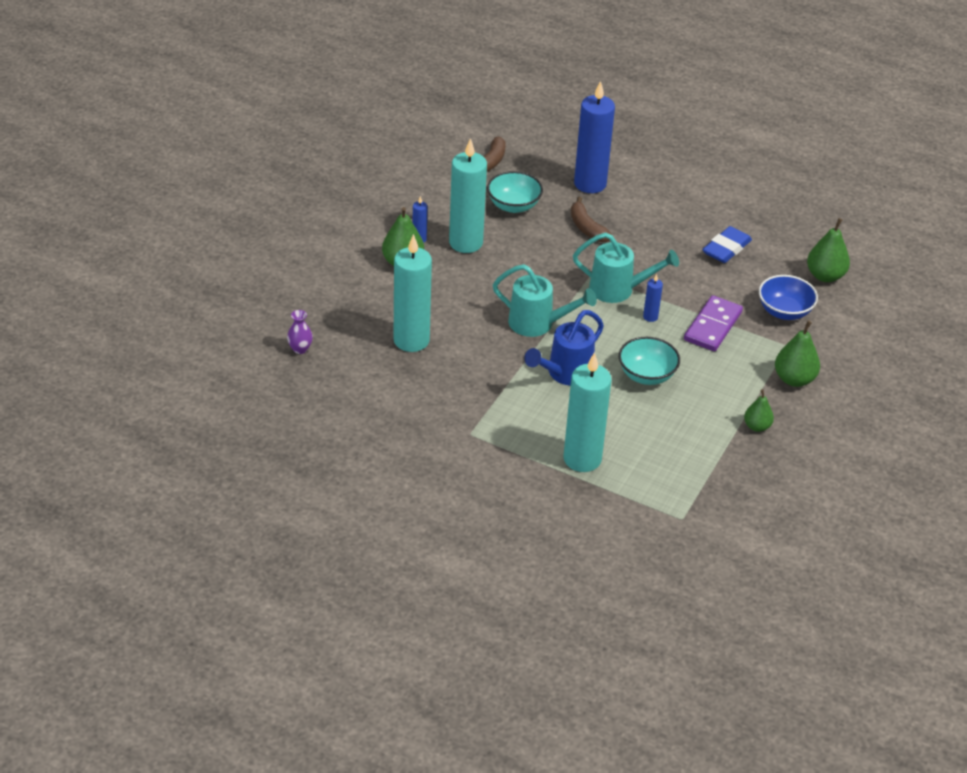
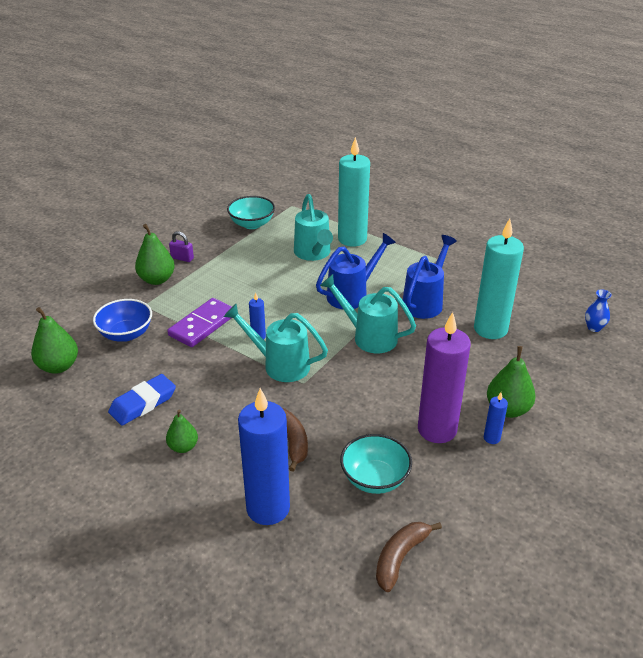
camera: 170 degrees left, 5 degrees down
(300, 349) = (594, 328): purple vase -> blue vase
(466, 243) = (437, 429): turquoise candle -> purple candle
(482, 369) = (425, 302): none -> blue watering can
(625, 431) = (313, 253): none -> turquoise watering can
(646, 375) = (281, 289): turquoise bowl -> turquoise bowl (252, 224)
(757, 426) = (209, 251): green pear -> green pear (183, 447)
(783, 412) = (182, 258): none -> purple padlock

